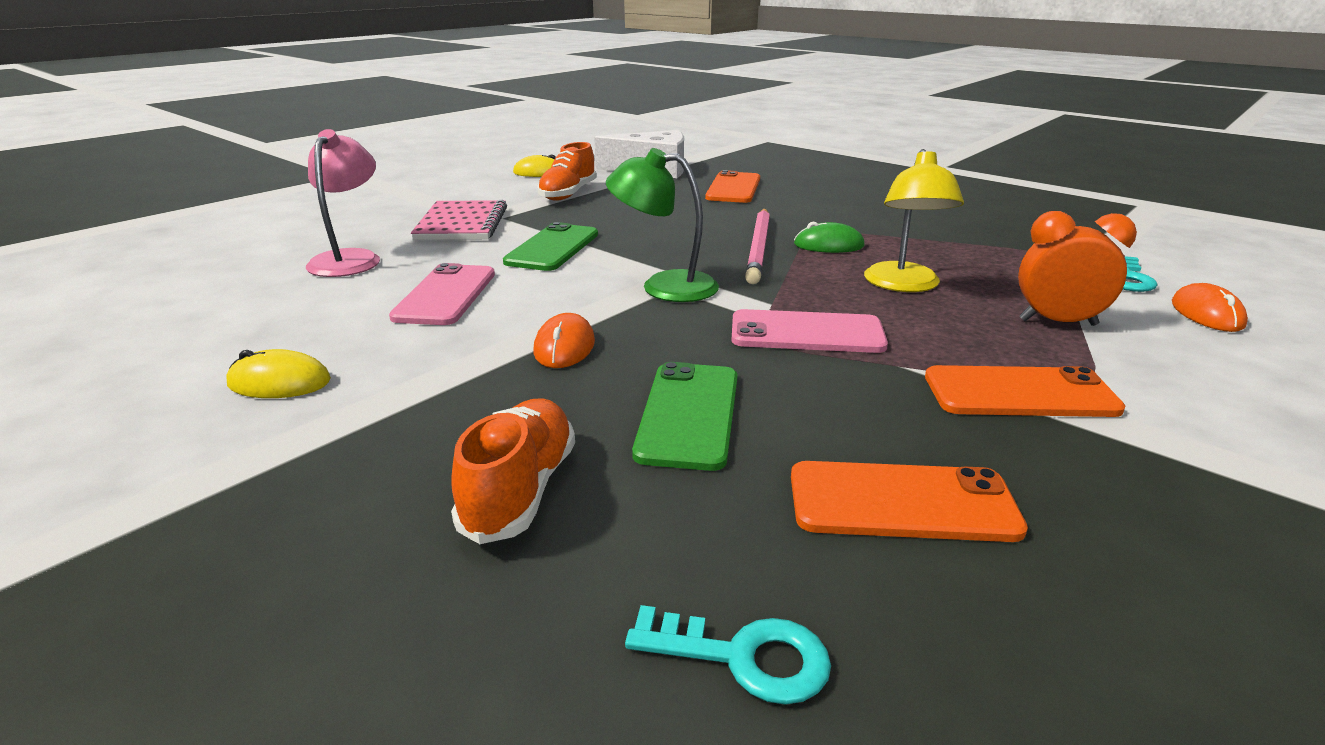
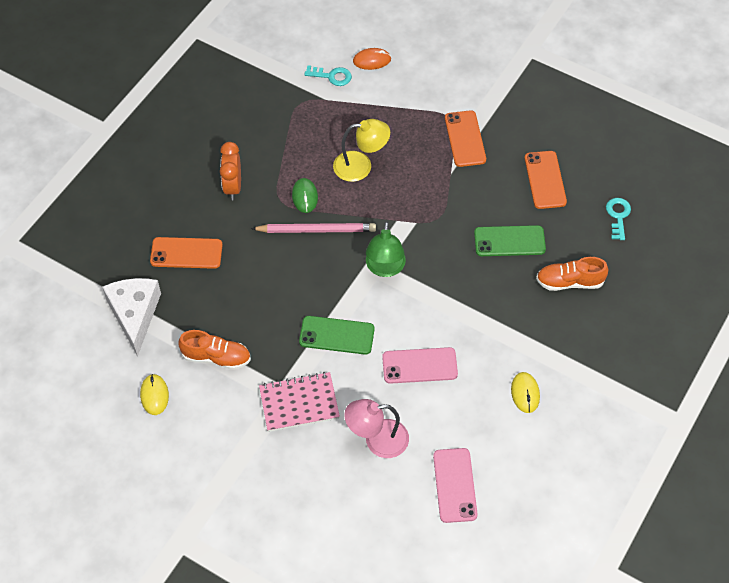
camera: 100 degrees left, 30 degrees up
(564, 347) = (465, 295): orange mouse -> none
(806, 333) = (428, 205): pink phone -> pink phone (454, 485)
(1057, 322) = (394, 114): orange clock -> orange clock (233, 187)

